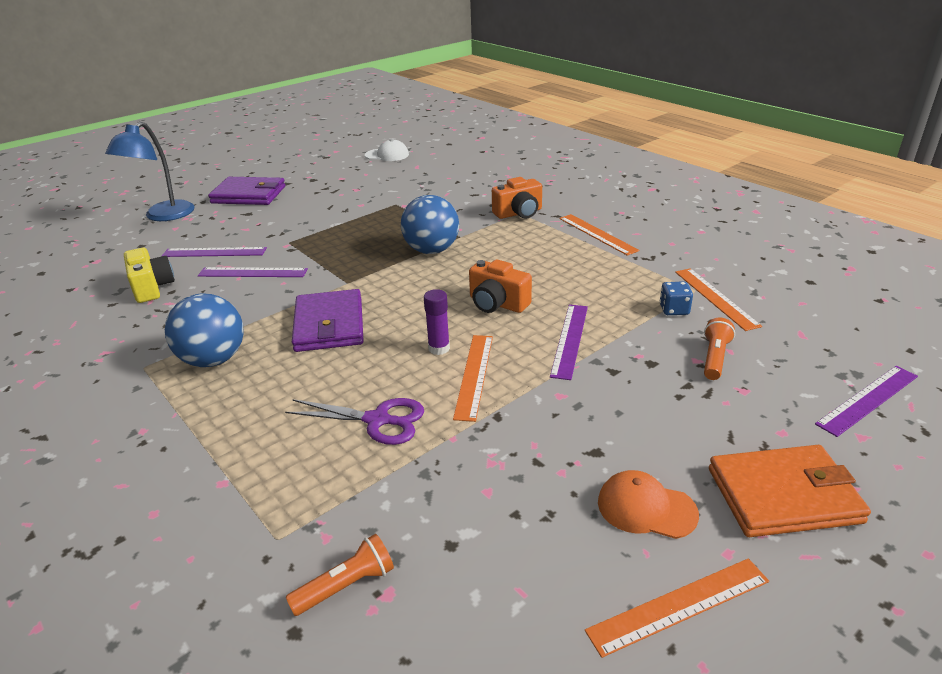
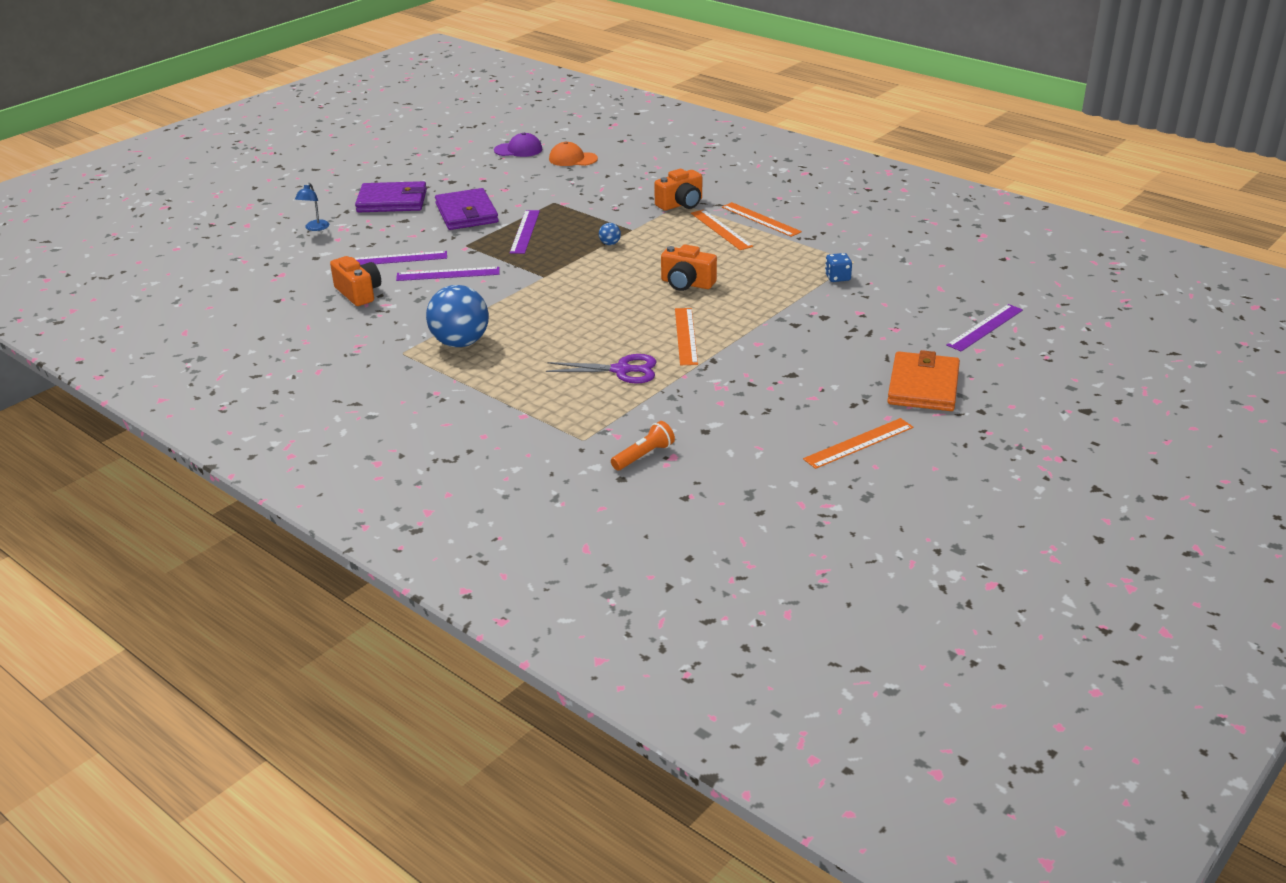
camera: 10 degrees left, 0 degrees up
(152, 287) = (359, 293): yellow camera -> orange camera
(163, 216) = (315, 228): blue lamp -> blue lamp, size x0.49
(329, 325) = (546, 310): purple wallet -> purple wallet (466, 213)
(387, 155) = (518, 150): white cap -> purple cap
(431, 250) = (610, 244): blue ball -> blue ball, size x0.41
(439, 348) = (649, 320): purple glue stick -> none
(569, 340) = (756, 306): purple ruler -> purple ruler (525, 231)
(646, 508) = (832, 401): orange cap -> orange cap (572, 159)
(715, 298) = (871, 266): orange ruler -> orange ruler (721, 229)
(715, 358) = (873, 309): orange flashlight -> none
(784, 495) = (923, 386): orange wallet -> orange wallet turned 60 degrees counterclockwise

